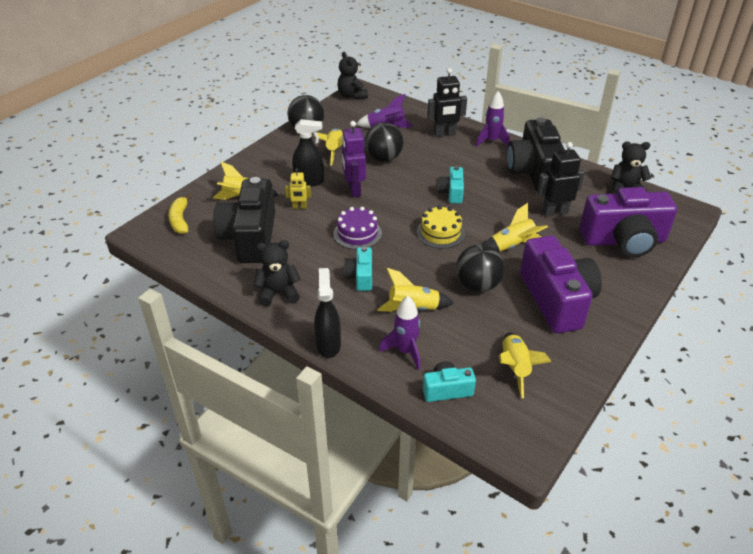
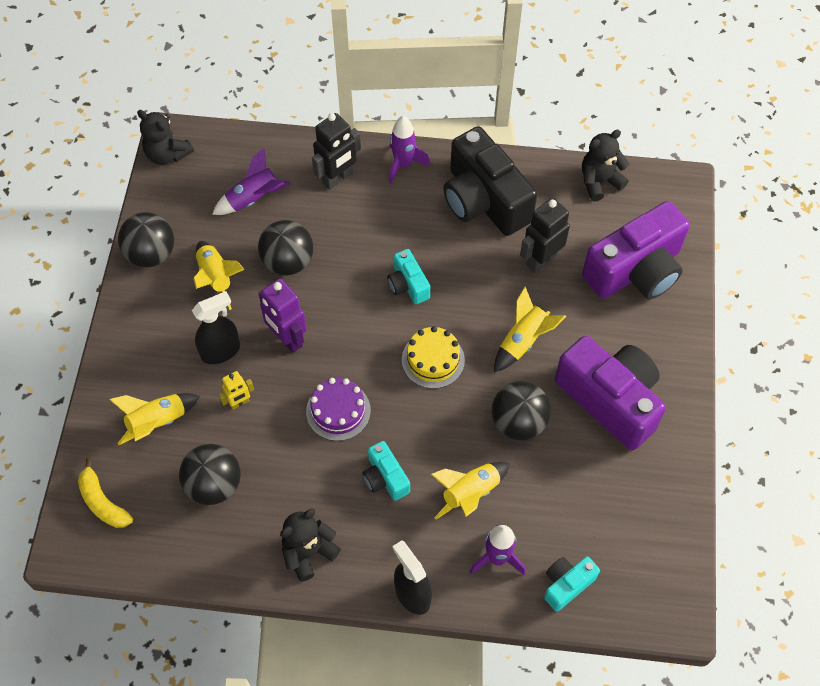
camera: 30 degrees left, 20 degrees up
(250, 237) = (214, 485): black camera -> black ball
(515, 368) = (616, 518): yellow rocket -> none

